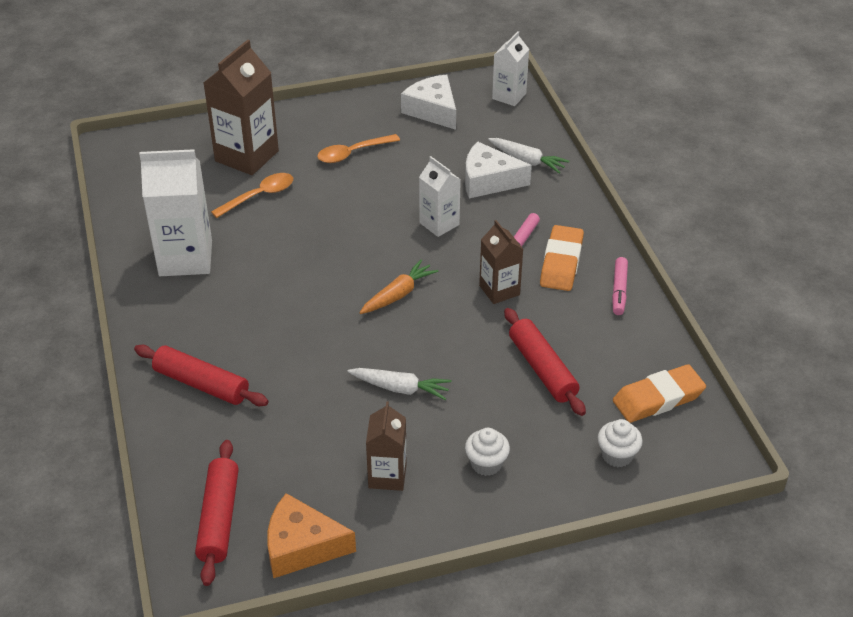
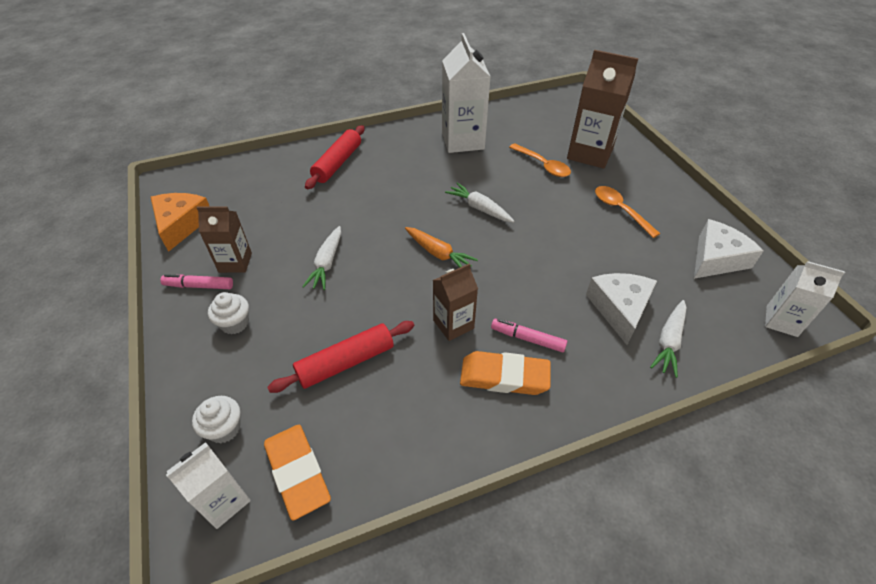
camera: 85 degrees right, 5 degrees up
(219, 518) = (217, 185): red rolling pin -> none
(328, 256) = (479, 208): none -> white carrot
(439, 224) = (540, 274): white carton -> white carton (224, 501)
(619, 290) = (467, 435): pink marker -> pink marker (199, 286)

